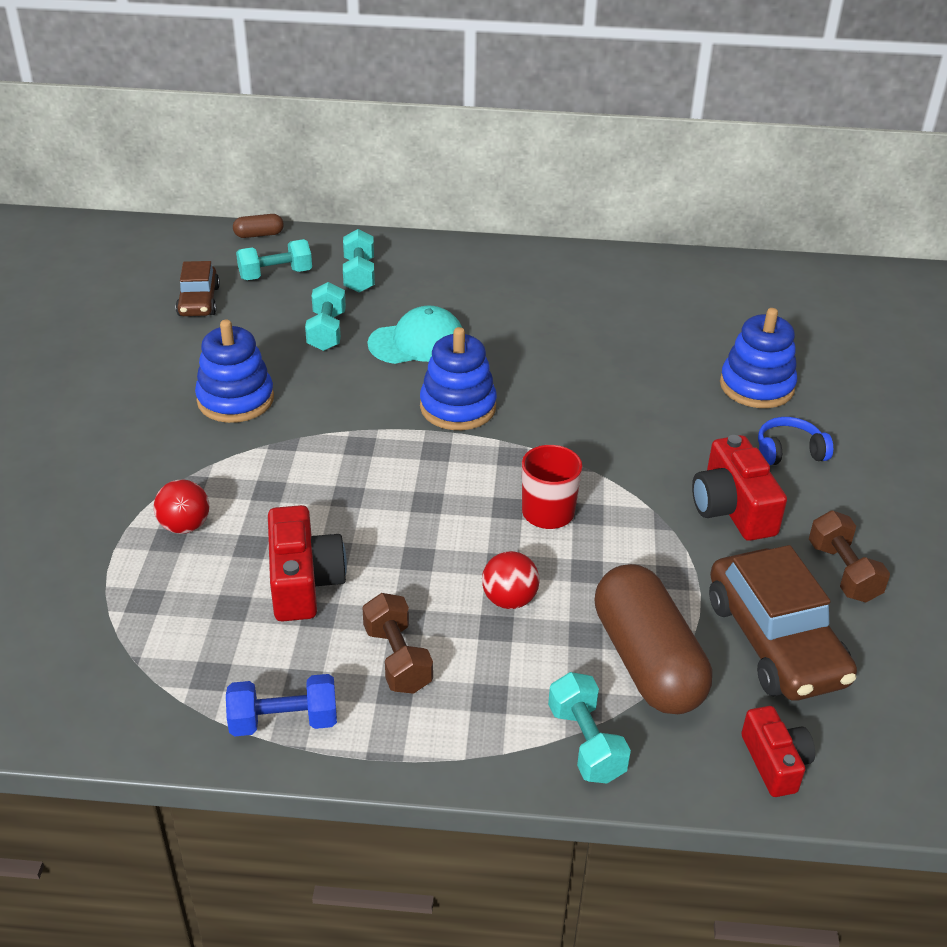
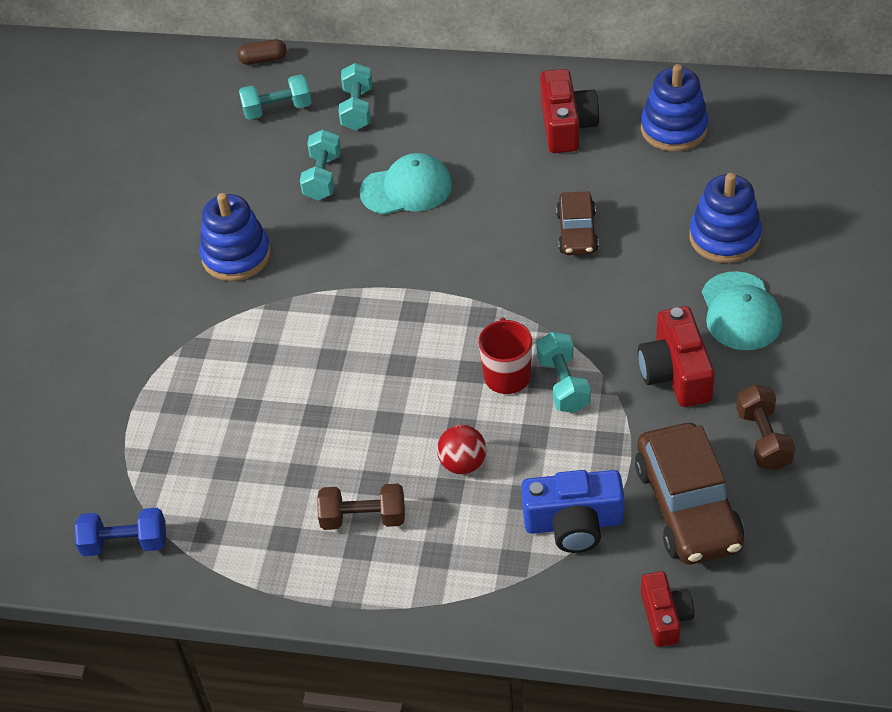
camera: 10 degrees right, 10 degrees up
(185, 526) = (190, 389): red ball -> none
(199, 301) = (204, 143): brown car -> brown car (577, 232)
(284, 721) = (267, 572): blue dumbbell -> blue dumbbell (125, 543)
(303, 581) = (289, 444): red camera -> red camera (566, 126)
(397, 659) = (363, 518): brown dumbbell -> brown dumbbell turned 75 degrees counterclockwise
(458, 407) = (438, 263): blue stacking toy -> blue stacking toy (674, 129)
(586, 743) = (511, 596): turquoise dumbbell -> turquoise dumbbell (563, 384)
(647, 661) = (573, 523): brown capsule -> blue camera
(789, 452) = (740, 312): blue headphones -> turquoise cap

